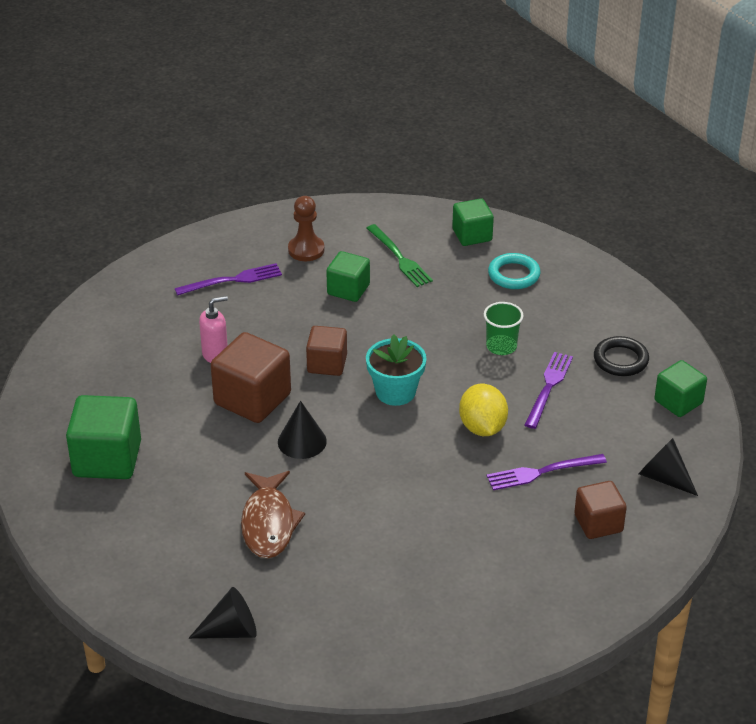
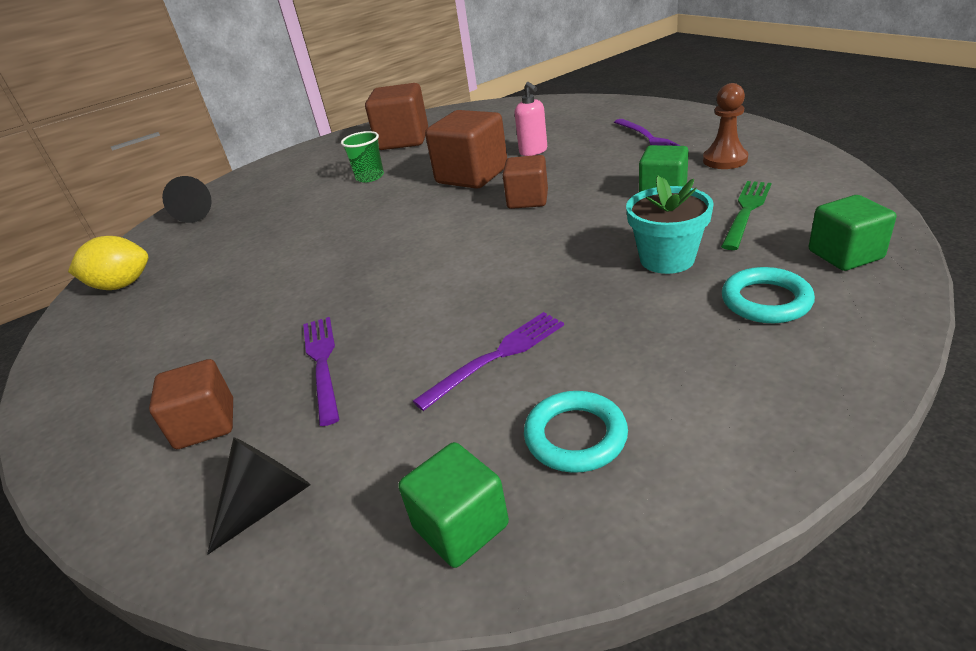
camera: 95 degrees right, 5 degrees down
(107, 459) = (403, 140): green cube -> brown cube
(269, 523) = (308, 208): brown fish -> none
(302, 441) = (410, 206): black cone -> none
(395, 392) = (483, 242): turquoise flower pot -> turquoise flower pot (667, 259)
(400, 258) = (746, 211): green fork -> green fork turned 150 degrees clockwise
(482, 427) = (416, 307): yellow lemon -> yellow lemon (122, 285)
(501, 346) = (583, 306): green cup -> green cup (370, 177)
(548, 387) = (497, 357): purple fork -> purple fork turned 60 degrees counterclockwise
(620, 360) = (575, 436): black ring -> turquoise ring

